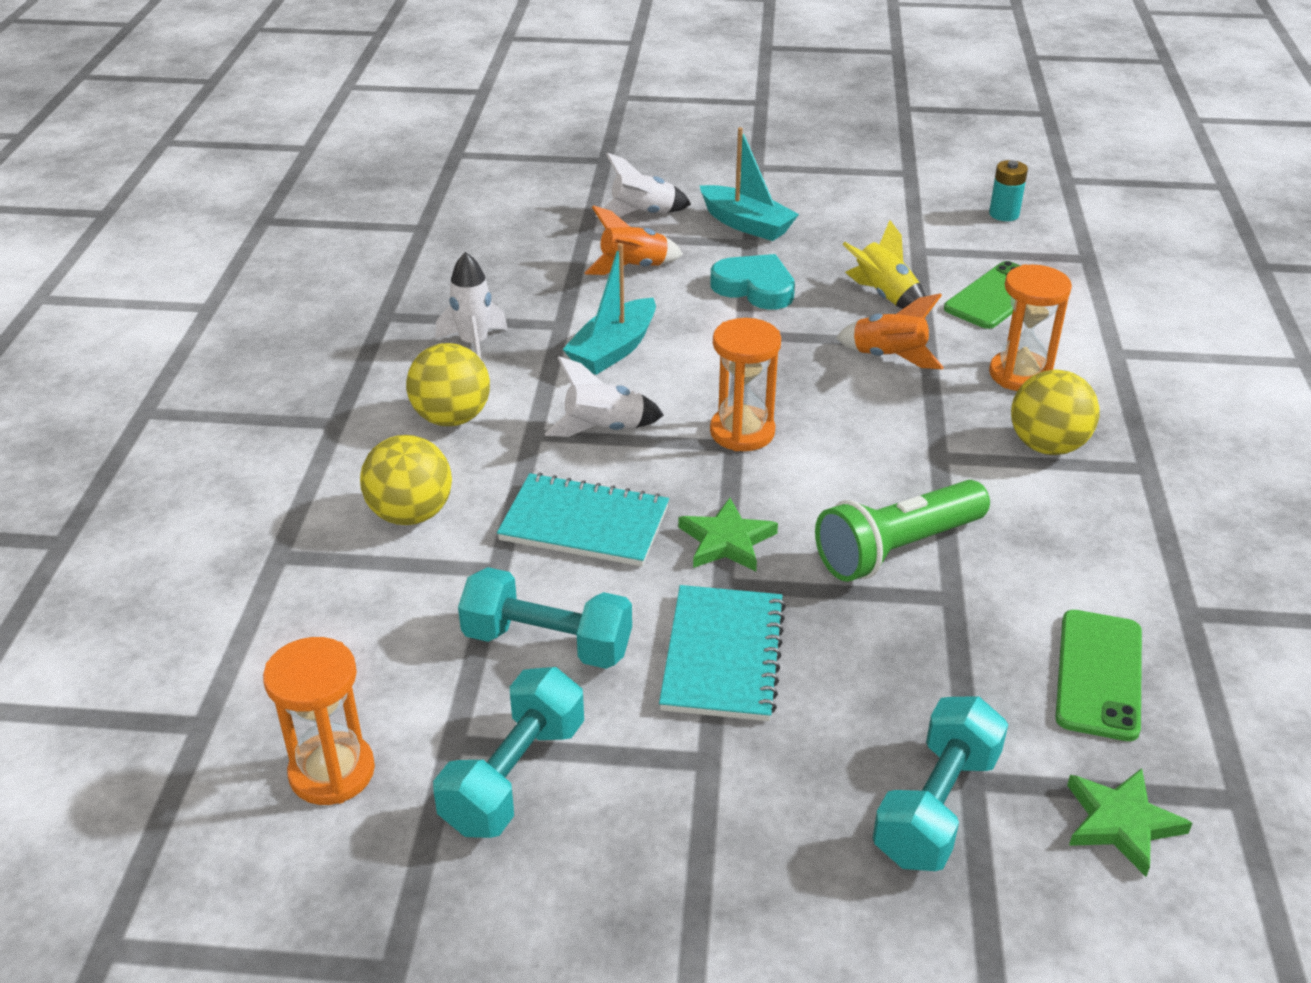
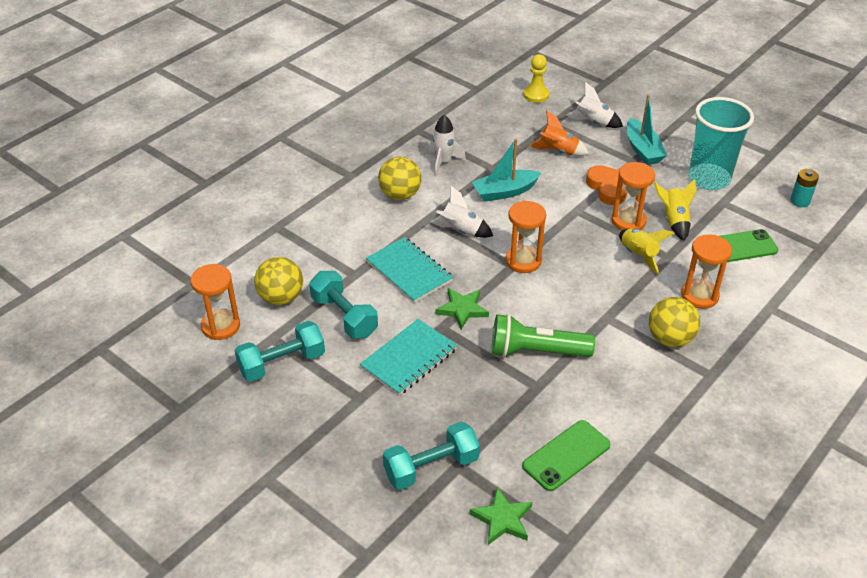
camera: 35 degrees right, 5 degrees up
(411, 514) = (342, 233): yellow ball -> yellow ball (281, 298)
(522, 207) = (536, 95): none -> yellow pawn
(755, 288) = (609, 188): turquoise heart -> orange heart
(827, 319) = (628, 221): none -> orange hourglass
(869, 229) = (709, 179): none -> turquoise cup
(888, 357) = (638, 255): orange rocket -> yellow rocket

